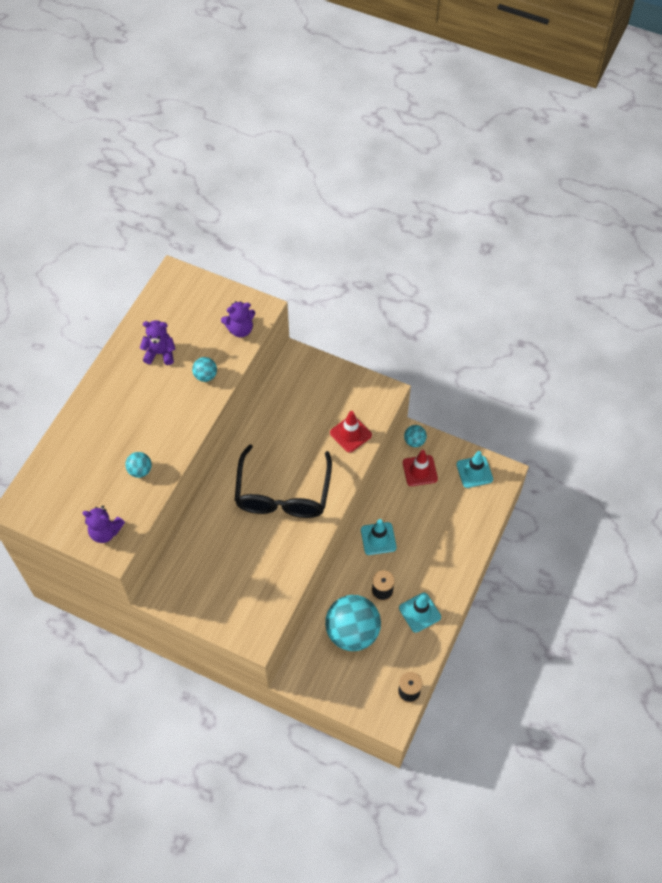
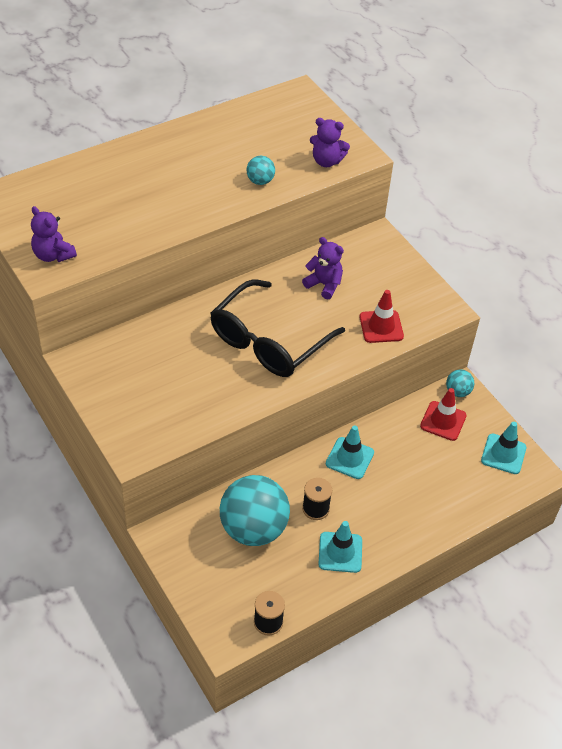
camera: 30 degrees right, 10 degrees down
(140, 470) = (130, 224): turquoise ball -> none
(160, 353) = (232, 143): purple teddy bear -> purple teddy bear (324, 285)

